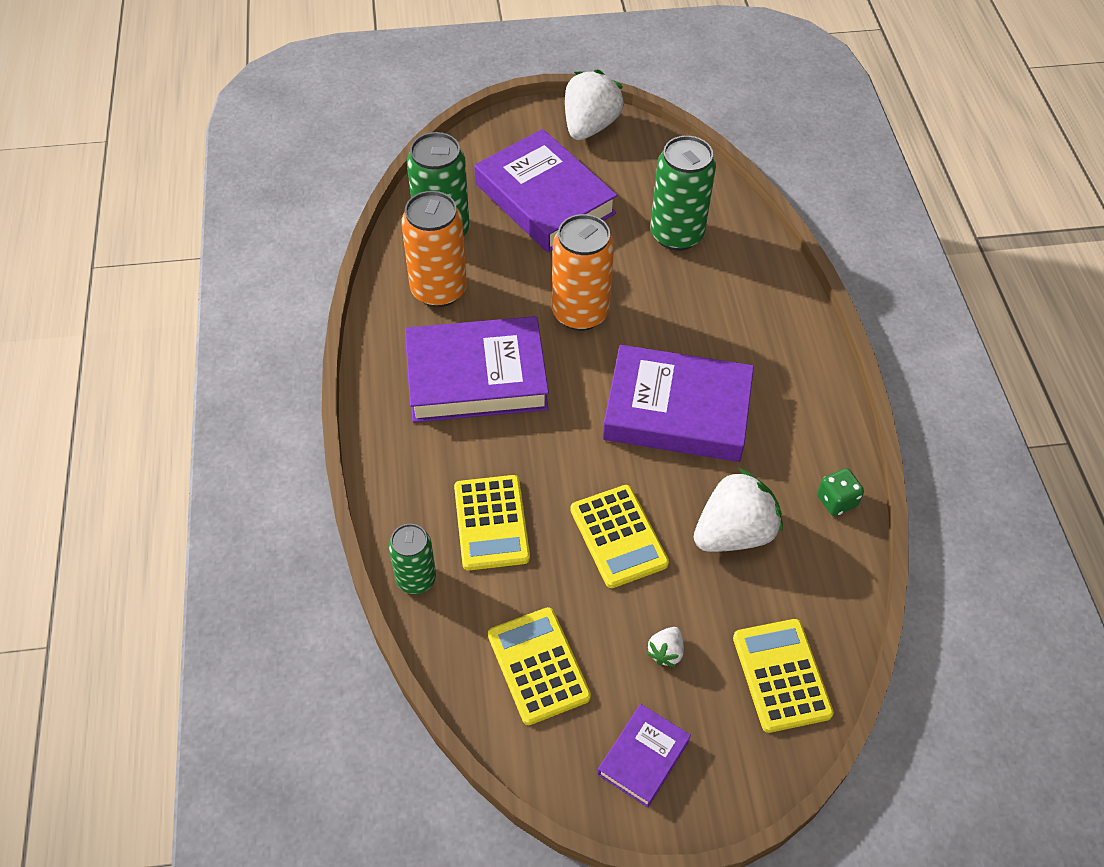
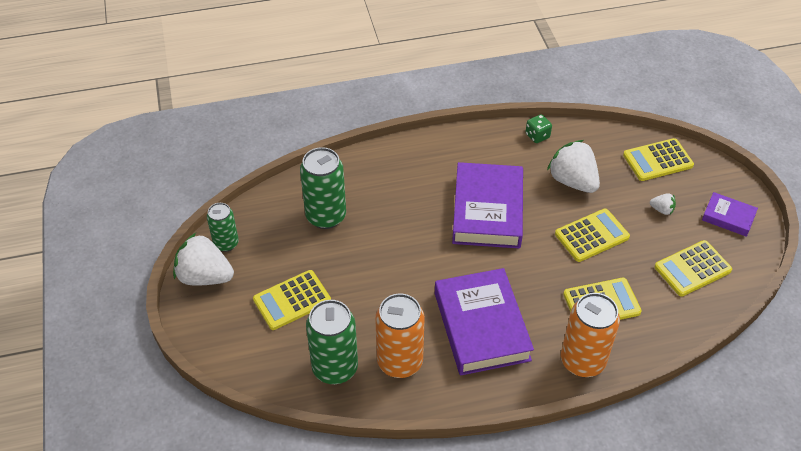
camera: 95 degrees left, 5 degrees down
(416, 579) = (656, 340): green can -> green can (226, 243)
(545, 198) = (292, 300): purple book -> yellow calculator
(580, 313) = (410, 268): orange can -> orange can (582, 361)

